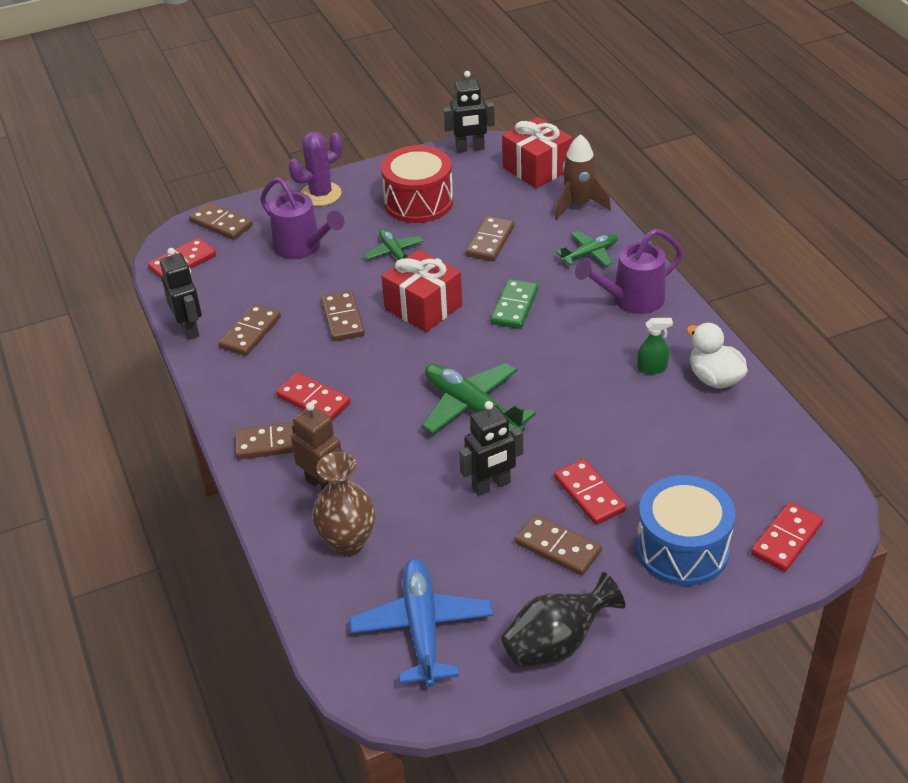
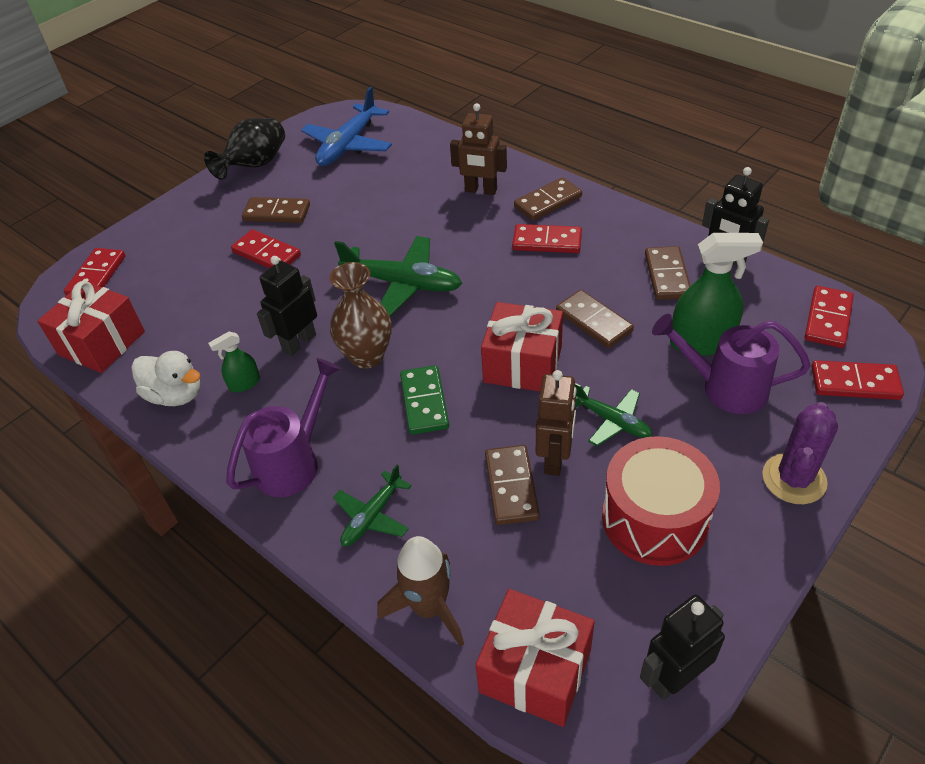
camera: 155 degrees right, 5 degrees up
(221, 224) = (855, 383): brown domino -> red domino
(283, 278) = (701, 342): none -> green spray bottle
(348, 543) = (432, 167): brown vase -> brown vase (367, 356)
(422, 627) = (348, 145): blue plane -> blue plane turned 60 degrees clockwise
(450, 246) = (555, 458): none -> brown robot
(491, 485) = (349, 233): black robot -> black robot (299, 343)
(682, 549) = (180, 242): blue drum -> none
(781, 452) = (102, 343): none -> red gift

